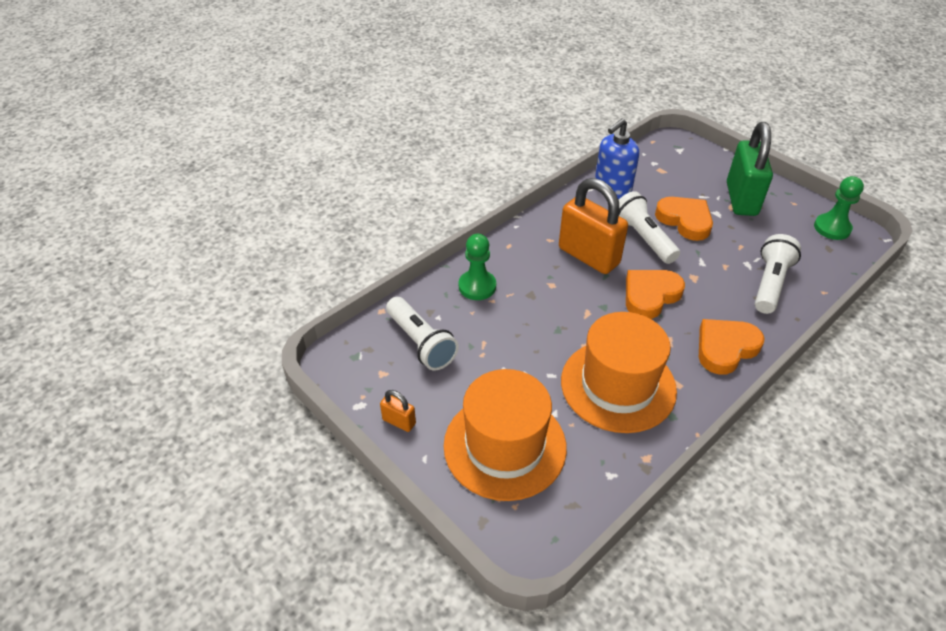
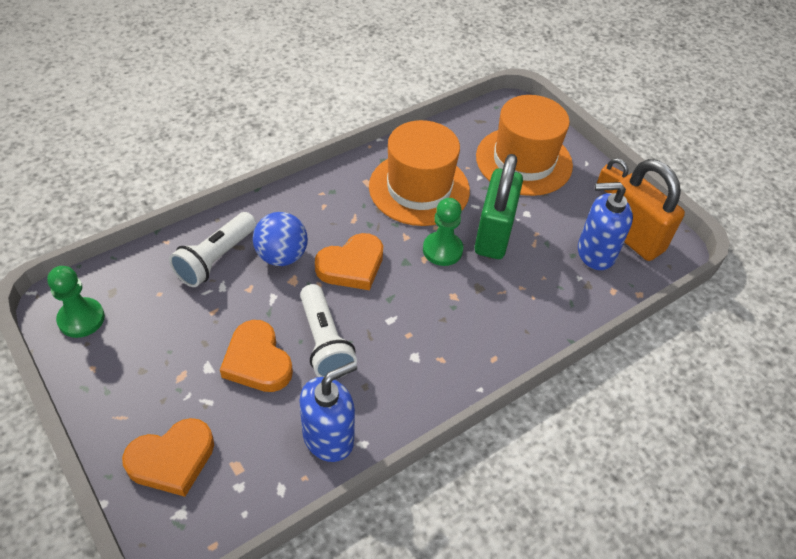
camera: 175 degrees left, 5 degrees up
(421, 343) = (595, 253): white flashlight -> blue soap dispenser
(477, 286) = (537, 306): green pawn -> green pawn (442, 250)
(588, 256) = (401, 326): orange padlock -> orange padlock (632, 237)
(716, 294) = (282, 256): none -> blue ball
(725, 348) = (306, 203): orange heart -> orange heart (172, 460)
(741, 199) = (158, 386): green padlock -> green padlock (493, 234)

